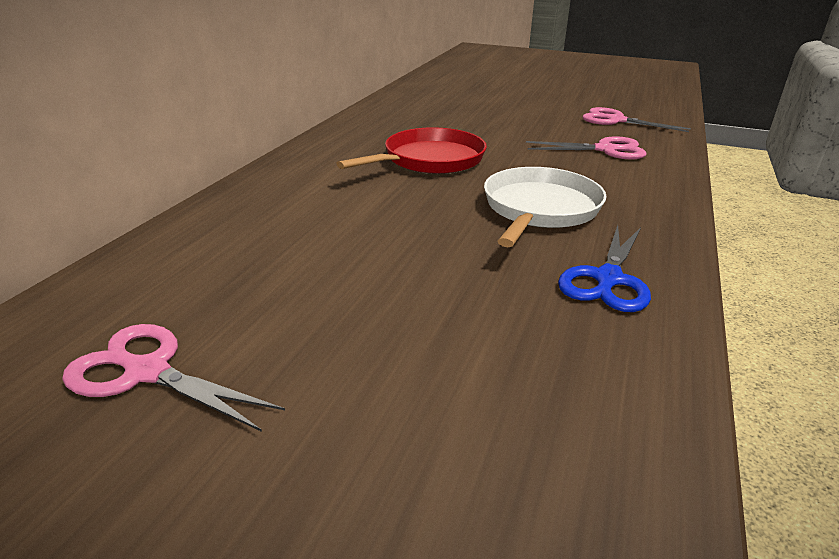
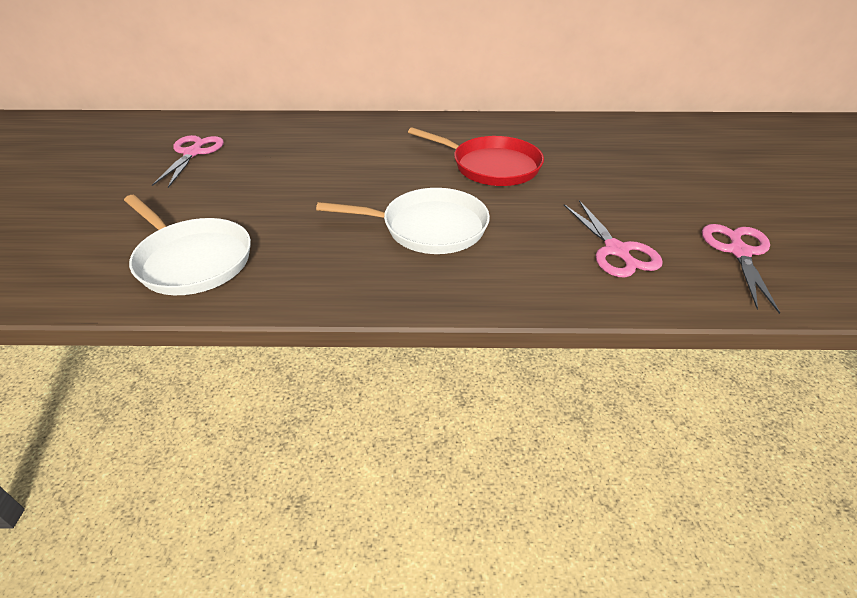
camera: 70 degrees right, 10 degrees up
(561, 388) = (192, 260): none -> white pan
(608, 279) = (323, 269): blue scissors -> none

